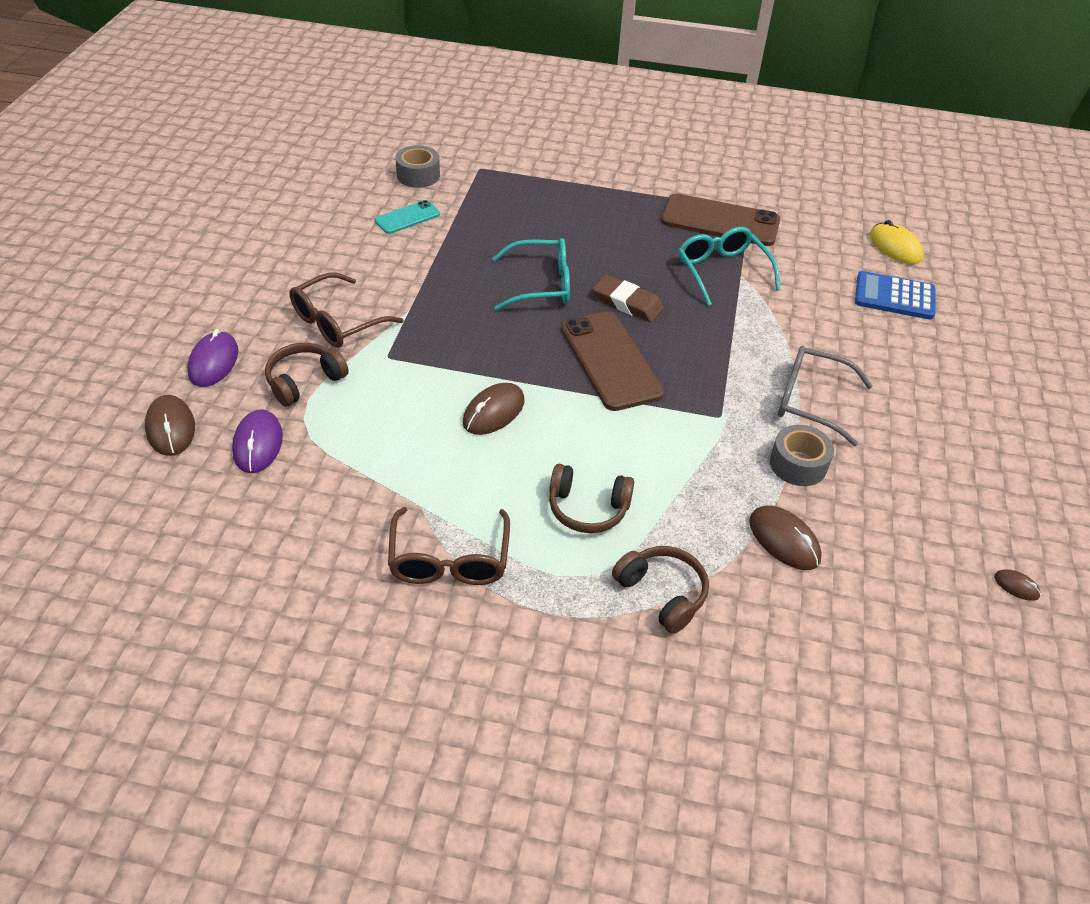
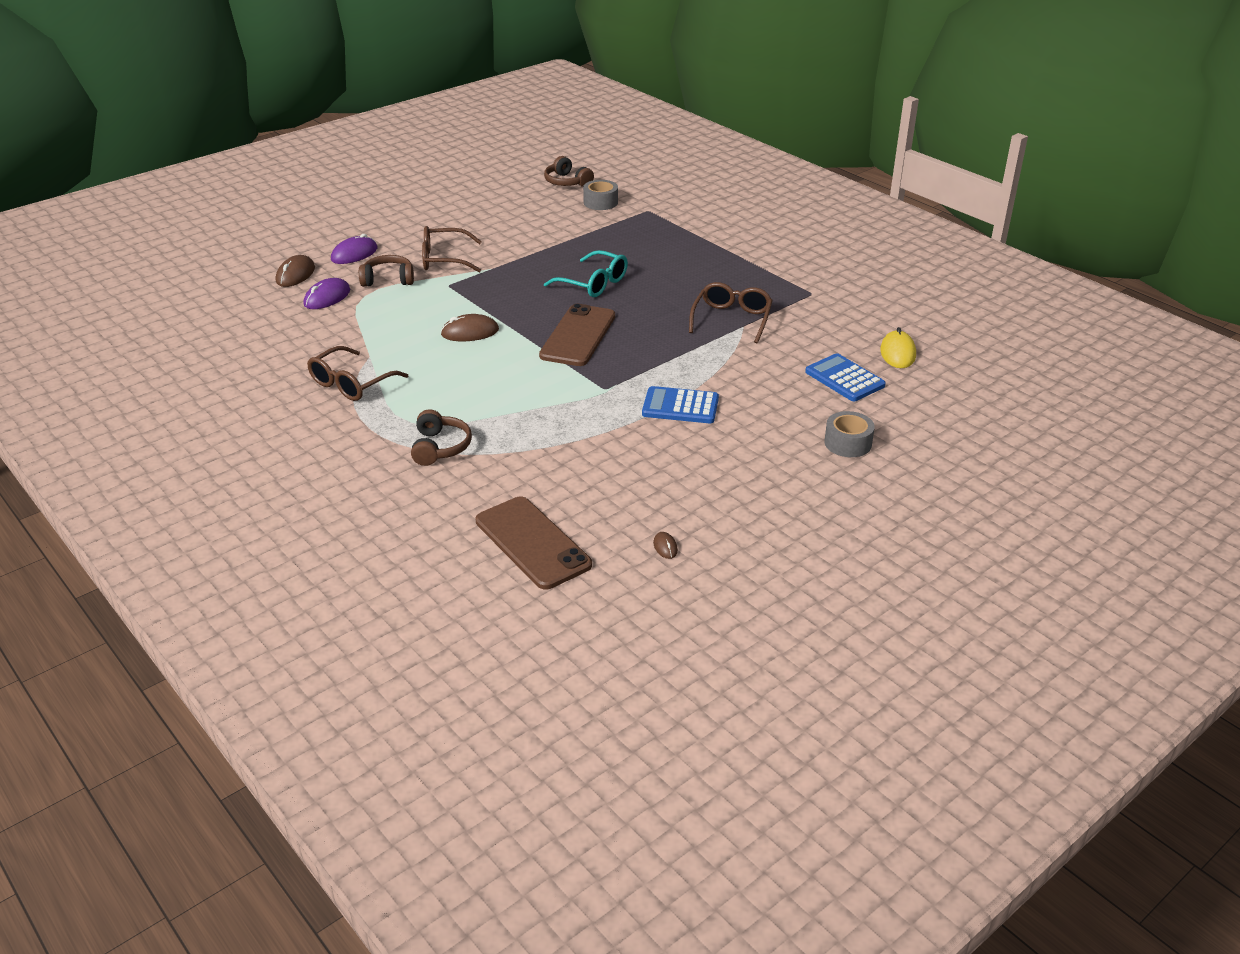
camera: 40 degrees right, 10 degrees down
(407, 217) = (560, 222): turquoise phone -> none
(588, 508) = (456, 395): brown headphones -> brown headphones (567, 182)
(627, 303) = (636, 312): brown eraser -> none
(720, 221) = (778, 292): brown phone -> brown phone (532, 543)
(722, 272) = (731, 320): turquoise glasses -> brown glasses
(784, 540) = (549, 458): brown mouse -> none
(798, 464) = (618, 430): grey tape -> grey tape (848, 443)
(811, 401) = (680, 406): grey glasses -> blue calculator

